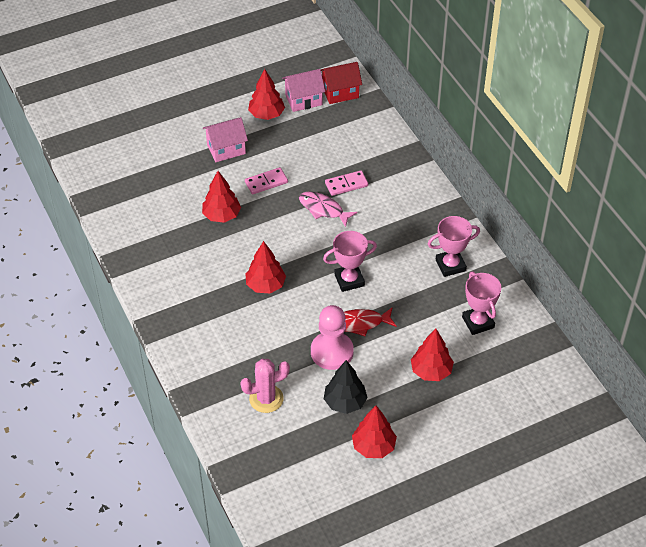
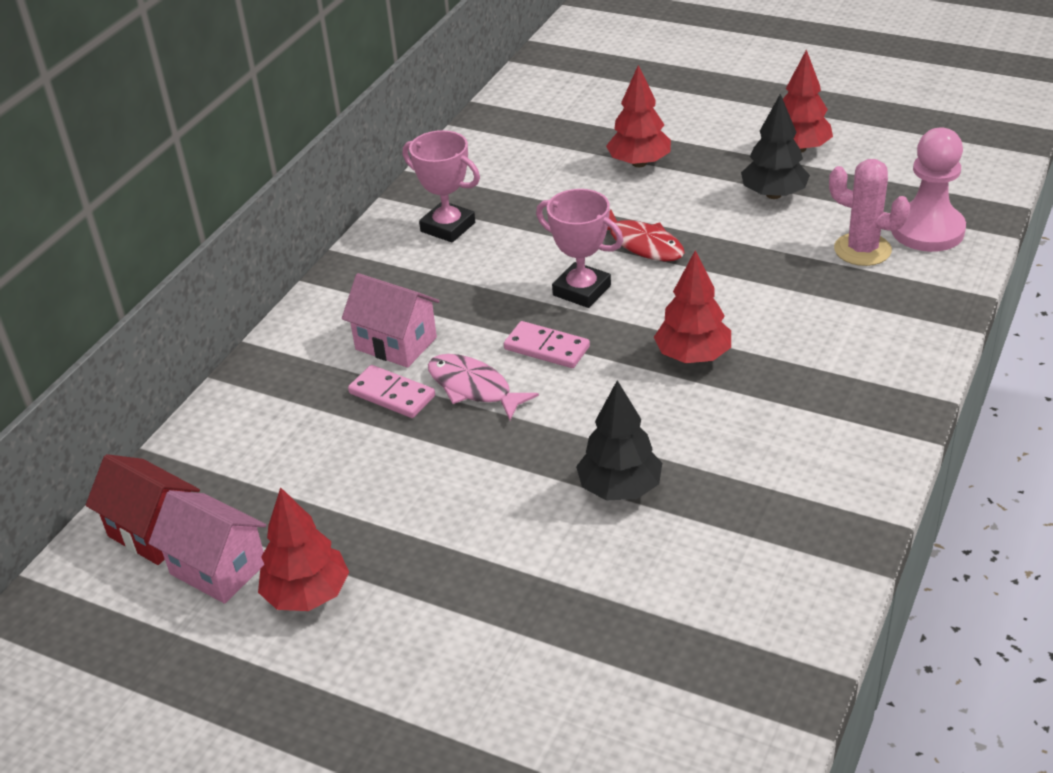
camera: 125 degrees left, 10 degrees down
(221, 215) = (620, 489): red tree -> black tree
(226, 149) = (458, 589): pink house -> pink house (396, 343)
(266, 182) = (485, 484): pink domino -> pink domino (547, 348)
(323, 209) = (473, 388): pink fish -> pink fish turned 135 degrees clockwise
(332, 352) = (718, 241): pink pawn -> pink pawn (927, 230)
(478, 322) = (519, 167): pink trophy -> none

